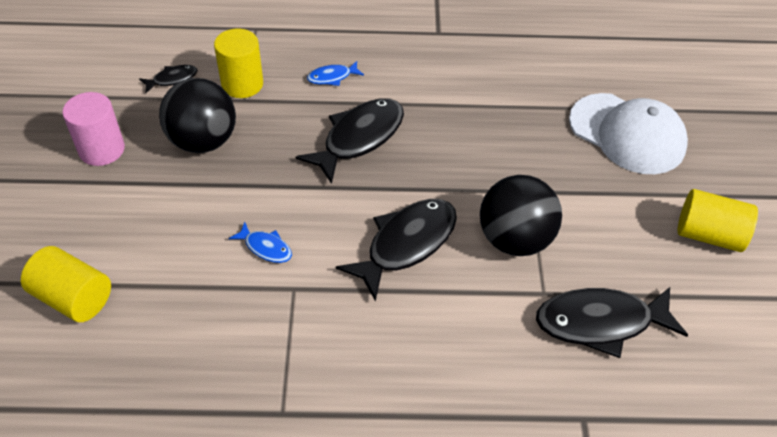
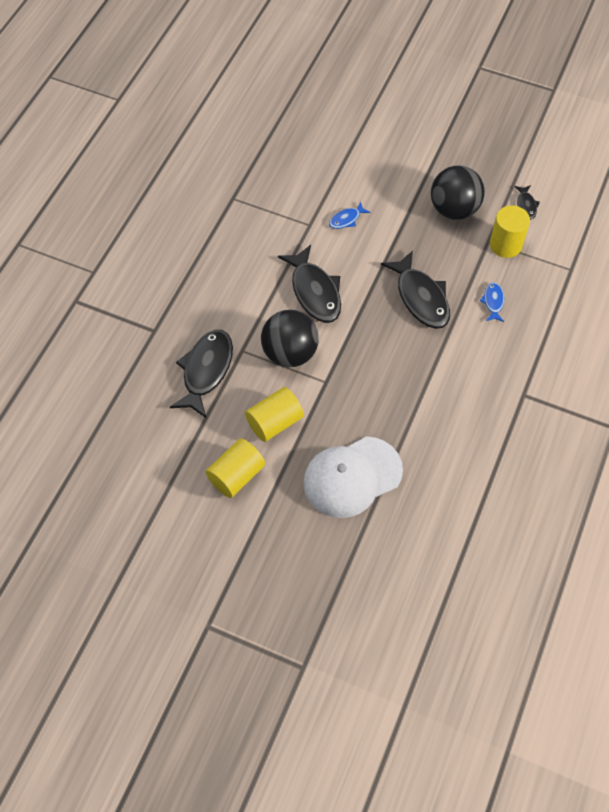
camera: 115 degrees right, 10 degrees up
(73, 298) = (351, 127): yellow cylinder -> yellow cylinder (274, 422)
(102, 149) = (467, 156): pink cylinder -> none

